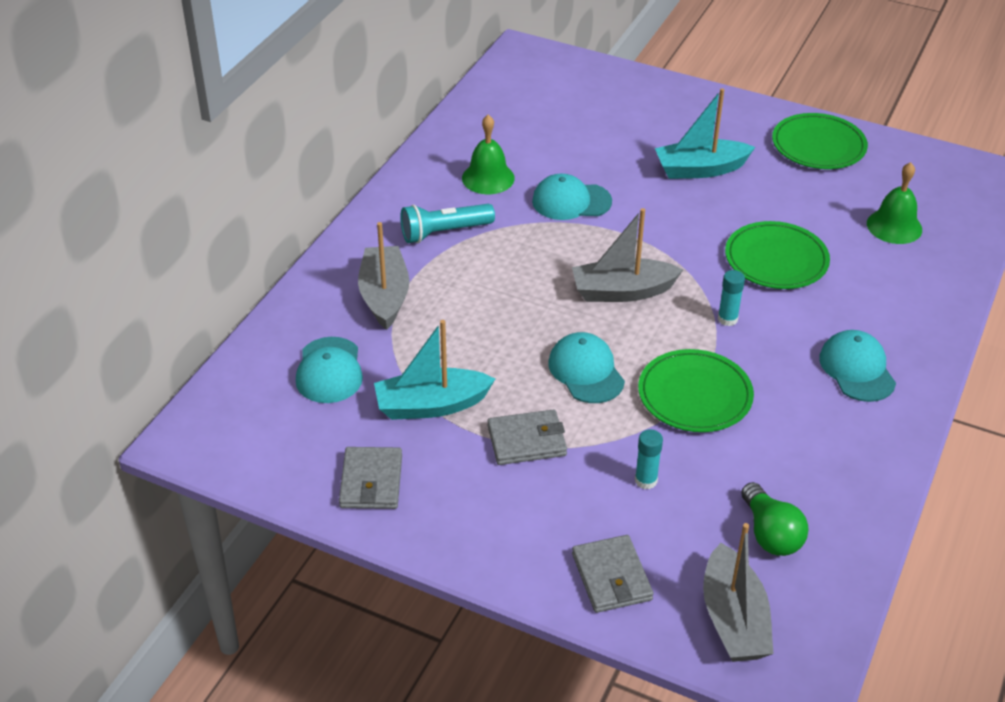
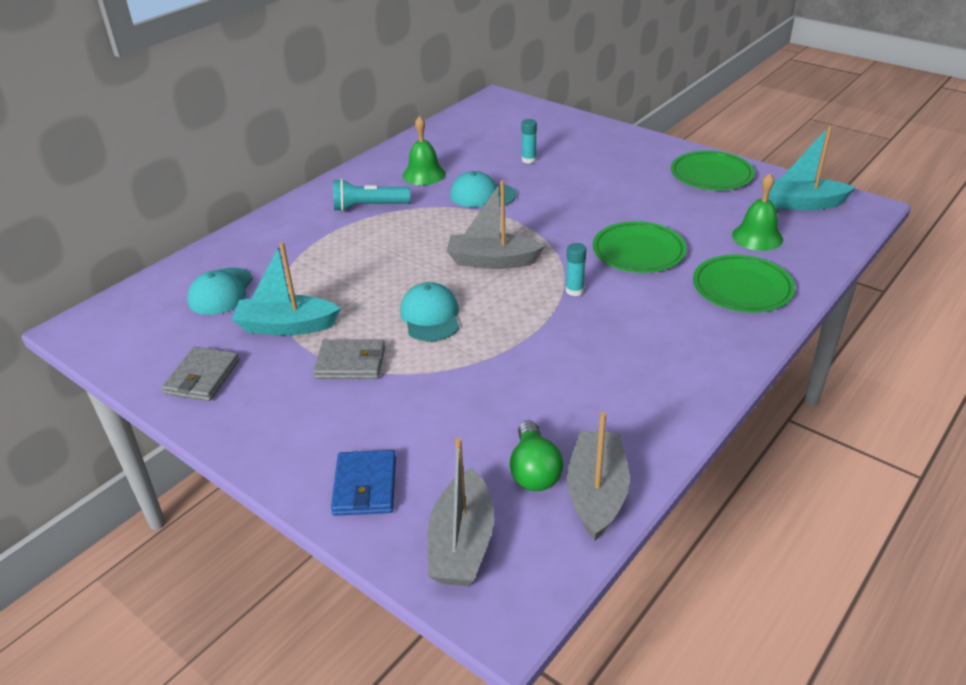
camera: 15 degrees right, 5 degrees down
(384, 296) = (296, 245): grey boat -> grey boat (596, 493)
(611, 577) = (365, 486): grey wallet -> blue wallet
(646, 480) = (438, 408): turquoise glue stick -> turquoise glue stick (529, 160)
(695, 395) = (517, 345): green plate -> green plate (742, 288)
(700, 169) = (601, 183): turquoise boat -> turquoise boat (801, 204)
(857, 369) = (678, 343): turquoise cap -> none

